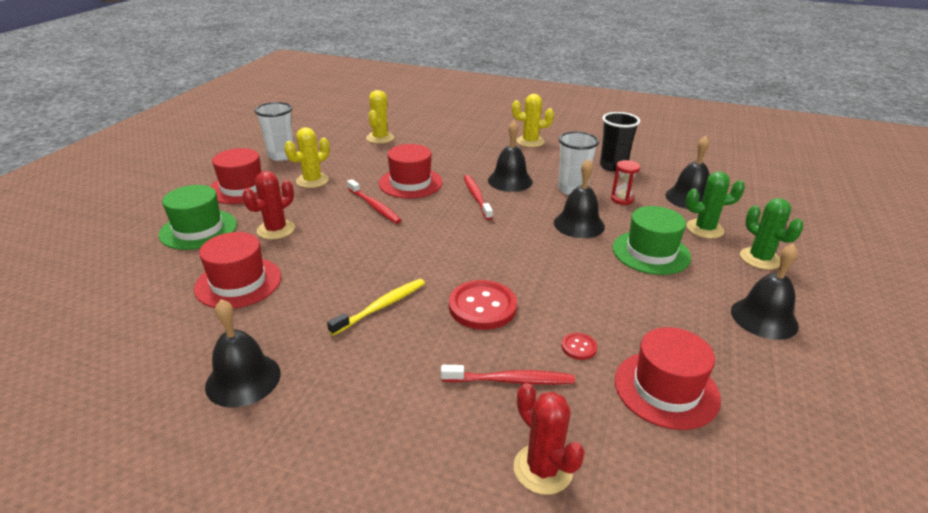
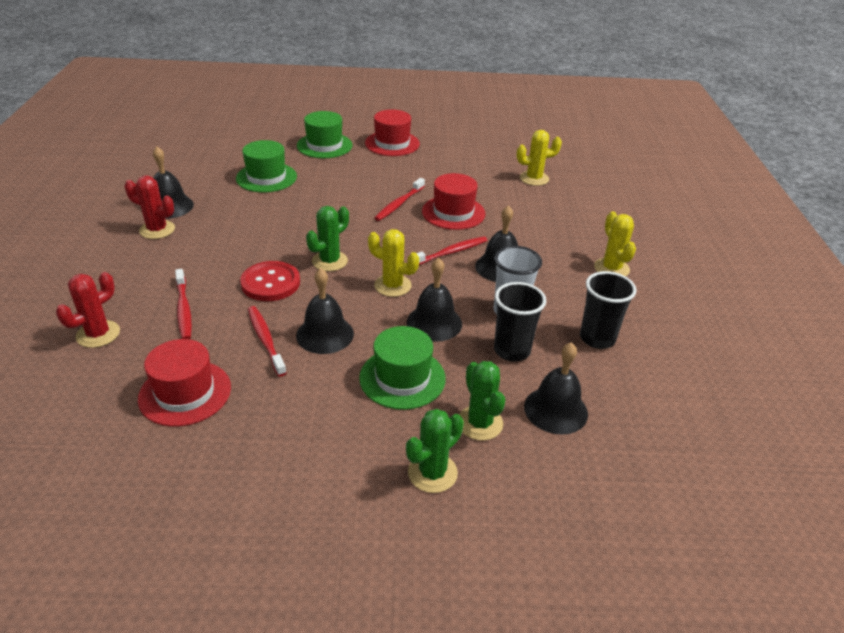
camera: 70 degrees right, 5 degrees up
(238, 282) = (266, 177): red hat -> green hat
(276, 230) = (339, 172): red cactus -> red cactus (157, 230)
(281, 156) = (458, 143): white cup -> none
(312, 181) = (424, 167): yellow cactus -> yellow cactus (392, 285)
(381, 307) = (256, 237): yellow toothbrush -> none
(458, 263) = (329, 261): none -> green cactus
(579, 347) = (230, 339): red button -> none
(585, 322) = (265, 340): none -> red toothbrush
(622, 199) = (512, 351): red hourglass -> black cup
(764, 318) = (307, 467): black bell -> black bell (325, 334)

